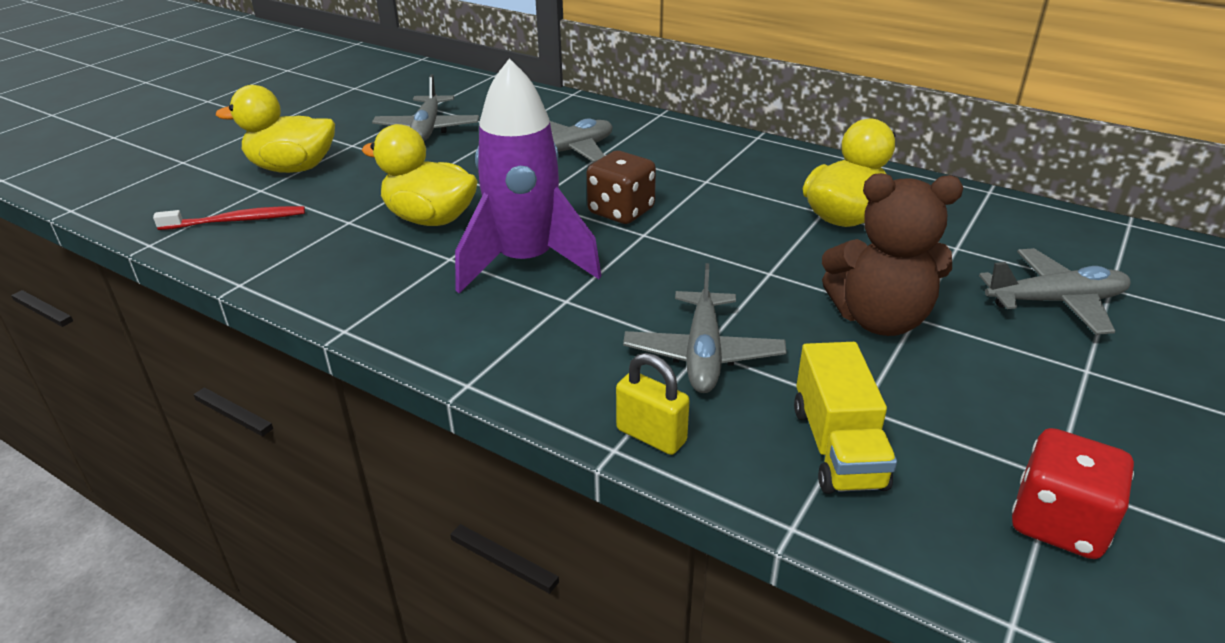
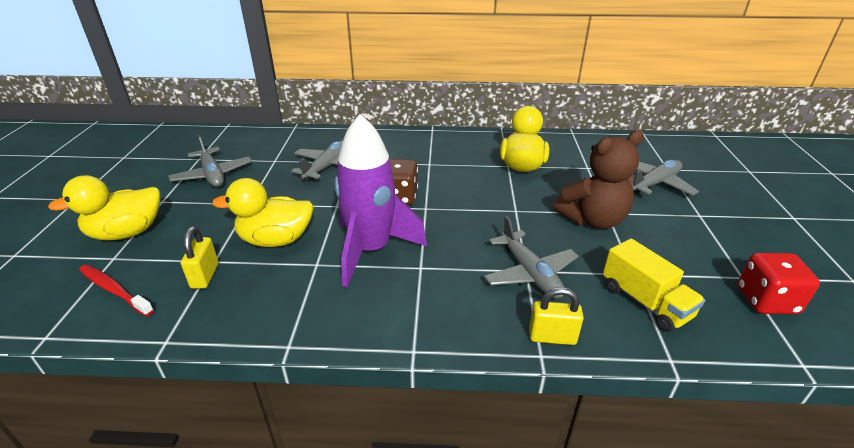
camera: 30 degrees left, 0 degrees up
(237, 221) = (114, 290): red toothbrush -> red toothbrush turned 105 degrees counterclockwise
(327, 234) = (205, 276): none -> yellow padlock

